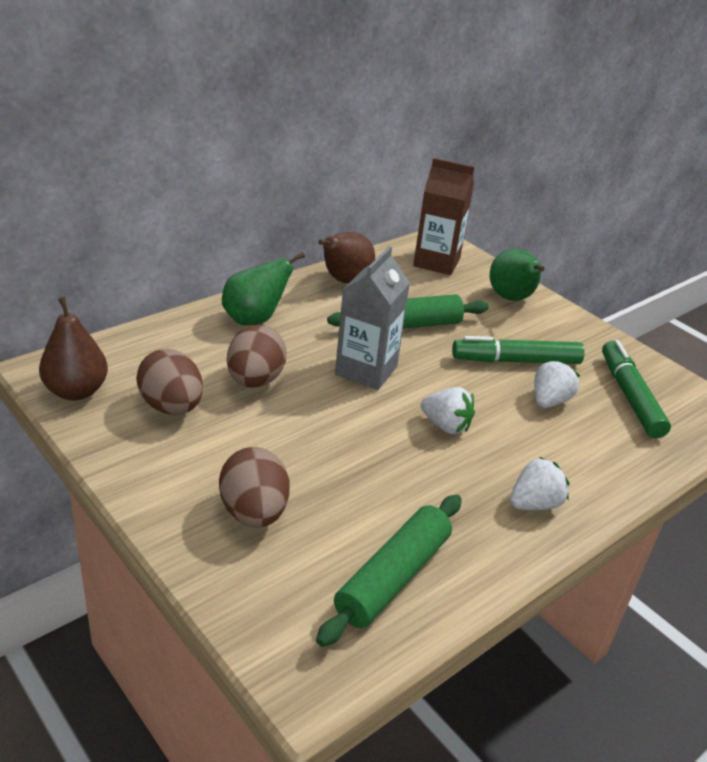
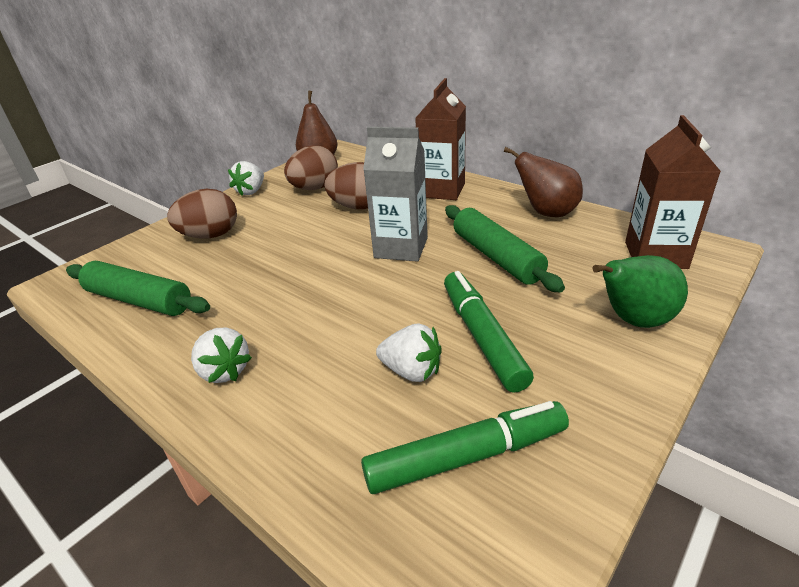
camera: 85 degrees right, 0 degrees up
(254, 319) = (442, 190): green pear -> brown carton
(446, 426) = (334, 301): white strawberry -> white strawberry (251, 191)

